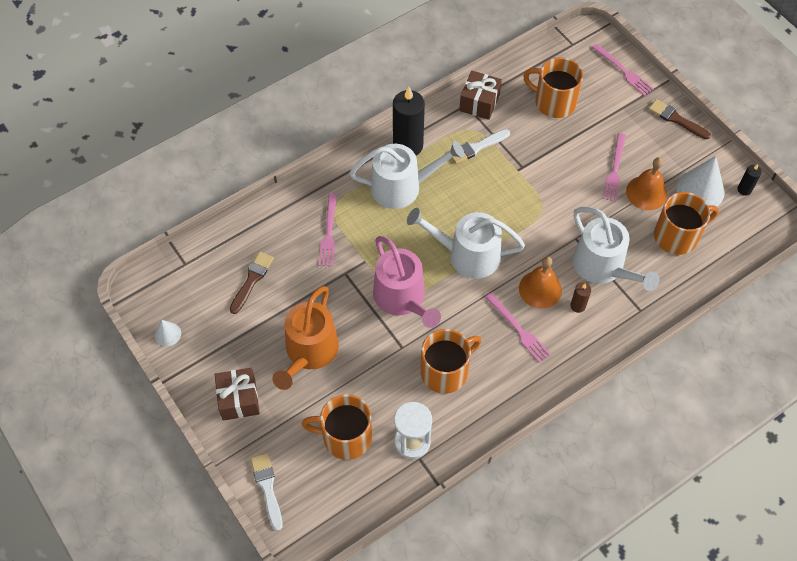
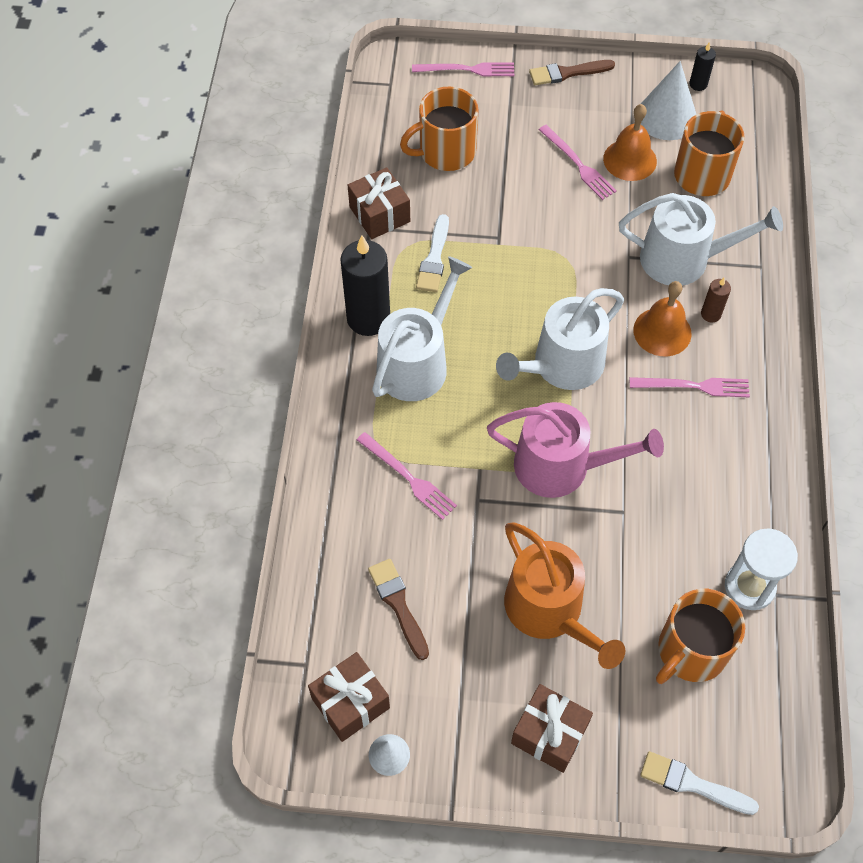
camera: 50 degrees left, 0 degrees up
(181, 297) = (350, 703): none -> brown gift
(445, 371) = (688, 491): orange mug -> none

